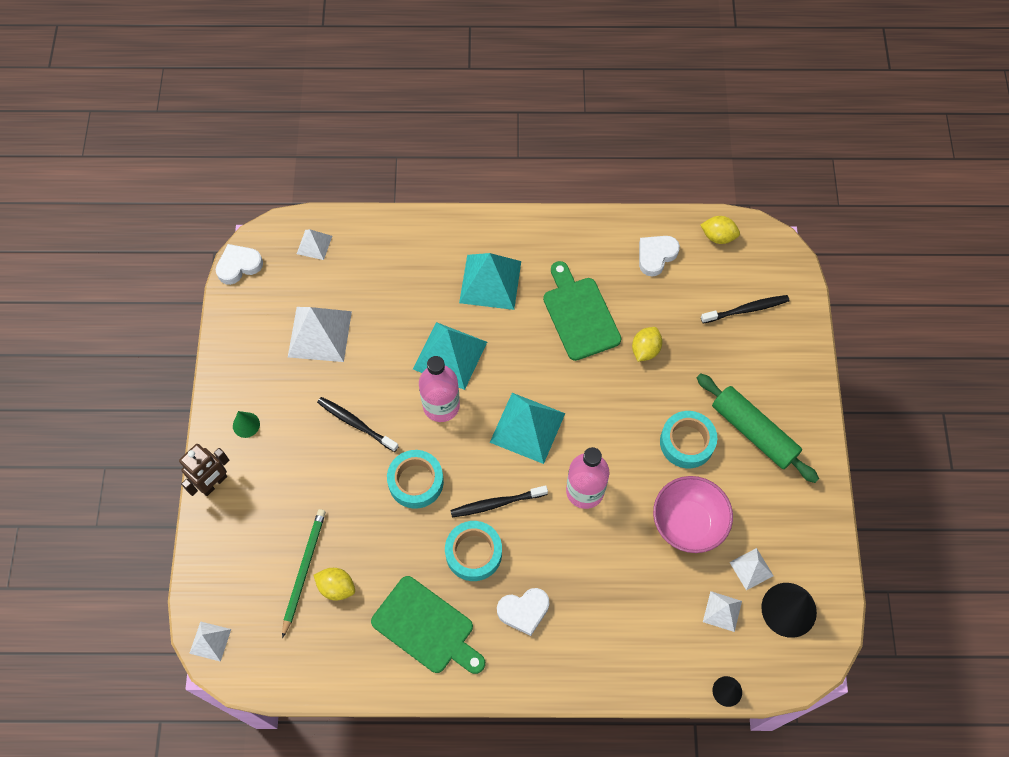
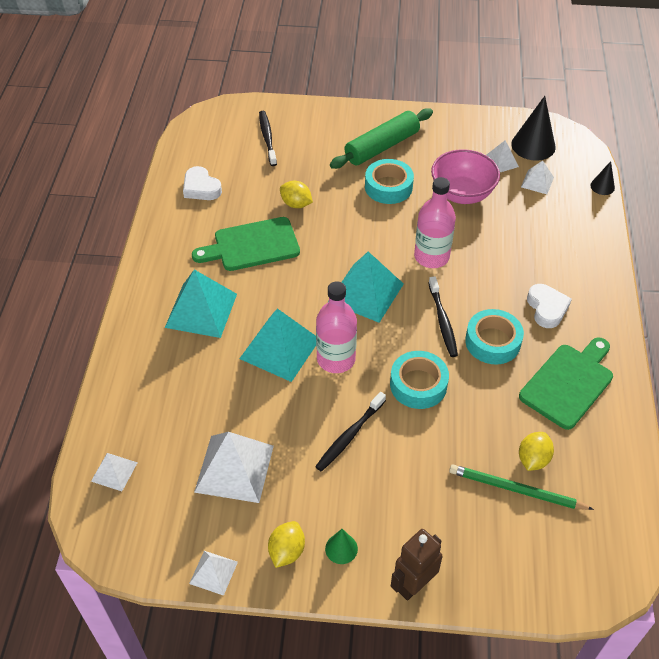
camera: 85 degrees left, 15 degrees down
(210, 641) = (602, 587): white pyramid -> white pyramid (213, 572)
(214, 483) = (413, 585): brown robot -> brown robot turned 90 degrees counterclockwise
(239, 266) = (123, 557): white heart -> none
(718, 236) = (191, 147): yellow lemon -> yellow lemon (287, 551)

